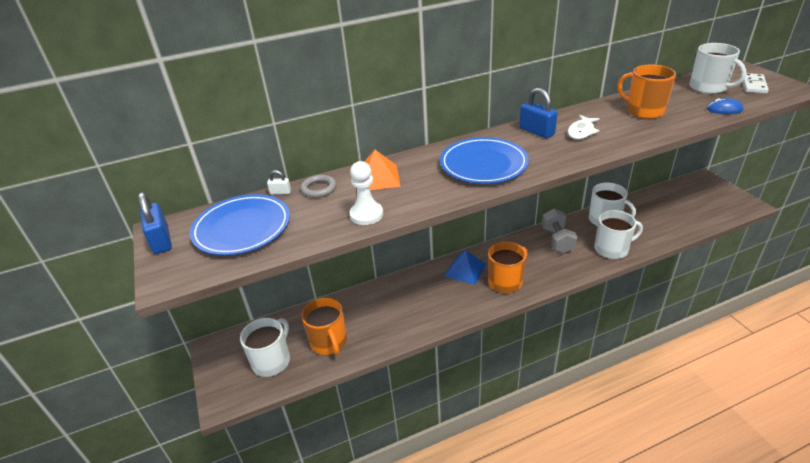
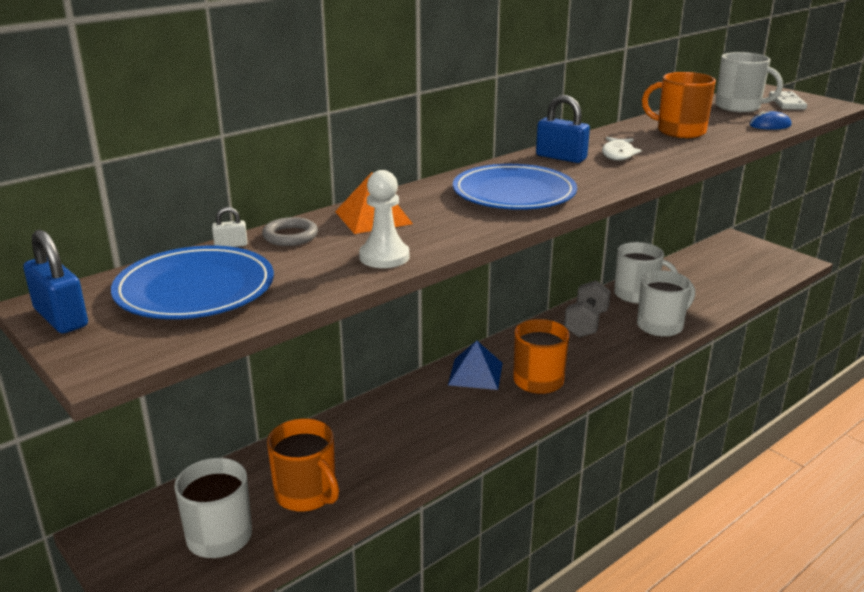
camera: 20 degrees left, 10 degrees down
(557, 240) = (586, 324): grey dumbbell -> grey dumbbell turned 45 degrees clockwise

